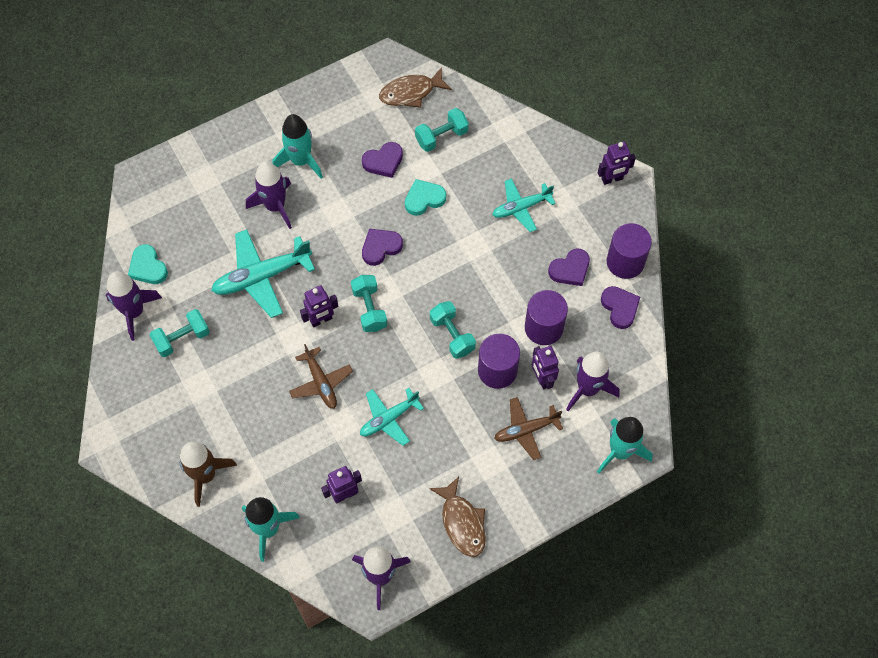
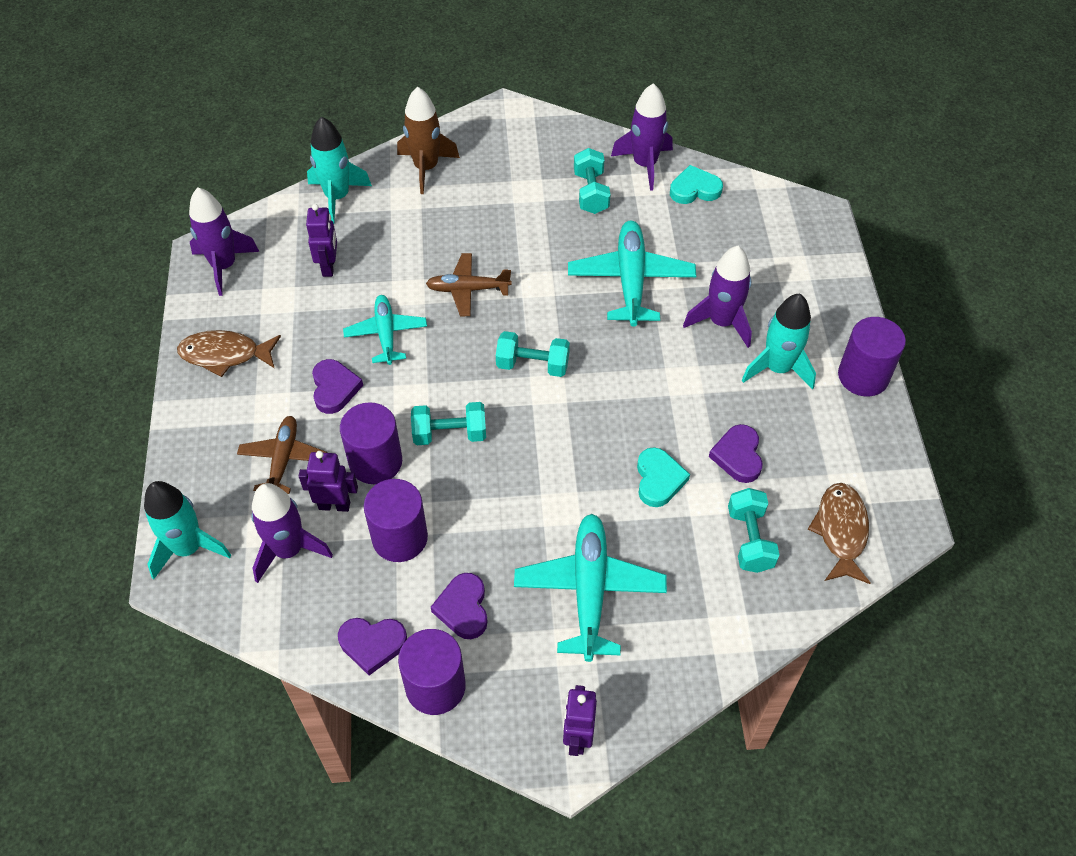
camera: 115 degrees right, 10 degrees down
(284, 111) = (863, 376): none -> purple cylinder
(321, 320) = (544, 315): purple robot -> none
(380, 247) = (610, 406): purple heart -> purple heart (334, 388)
(521, 208) = (589, 590): turquoise plane -> turquoise plane, size x1.58

